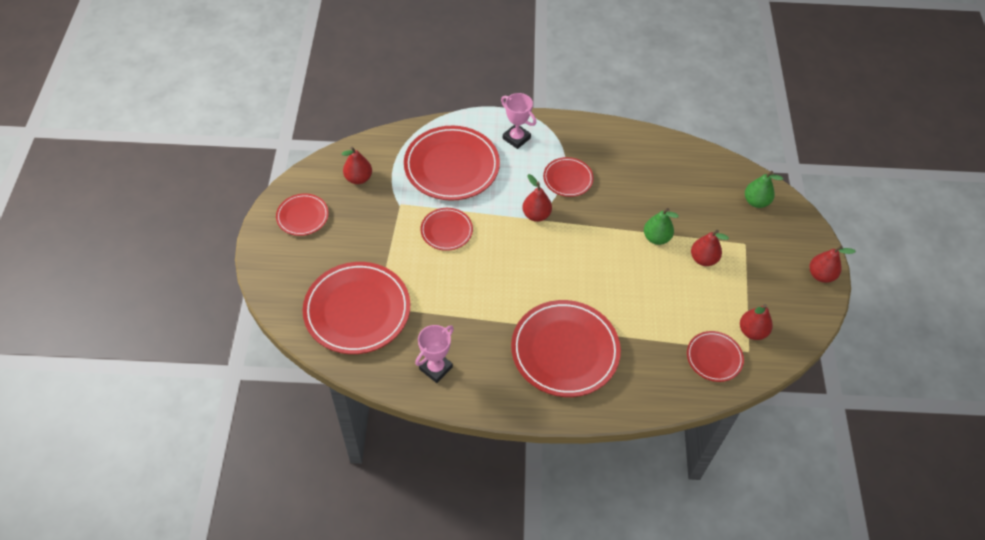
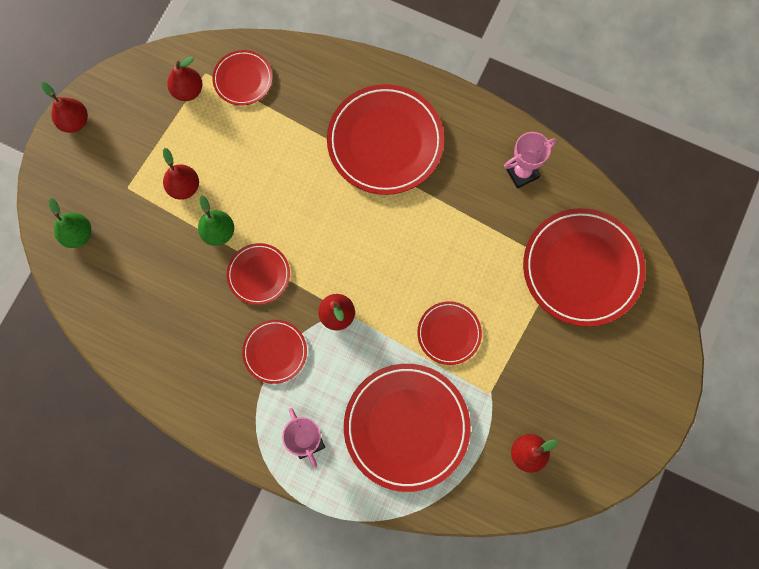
camera: 155 degrees left, 20 degrees up
(302, 216) = (610, 420): red plate -> red plate (259, 274)

